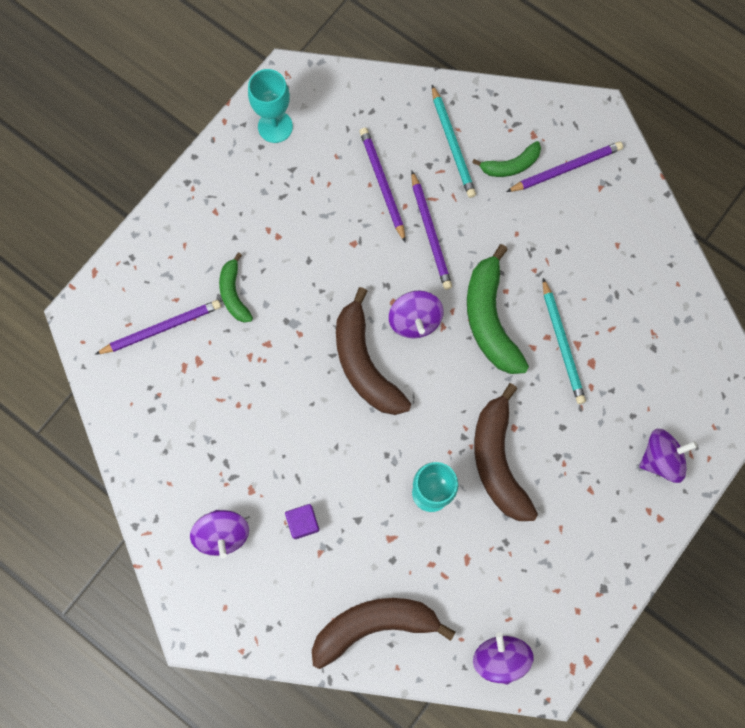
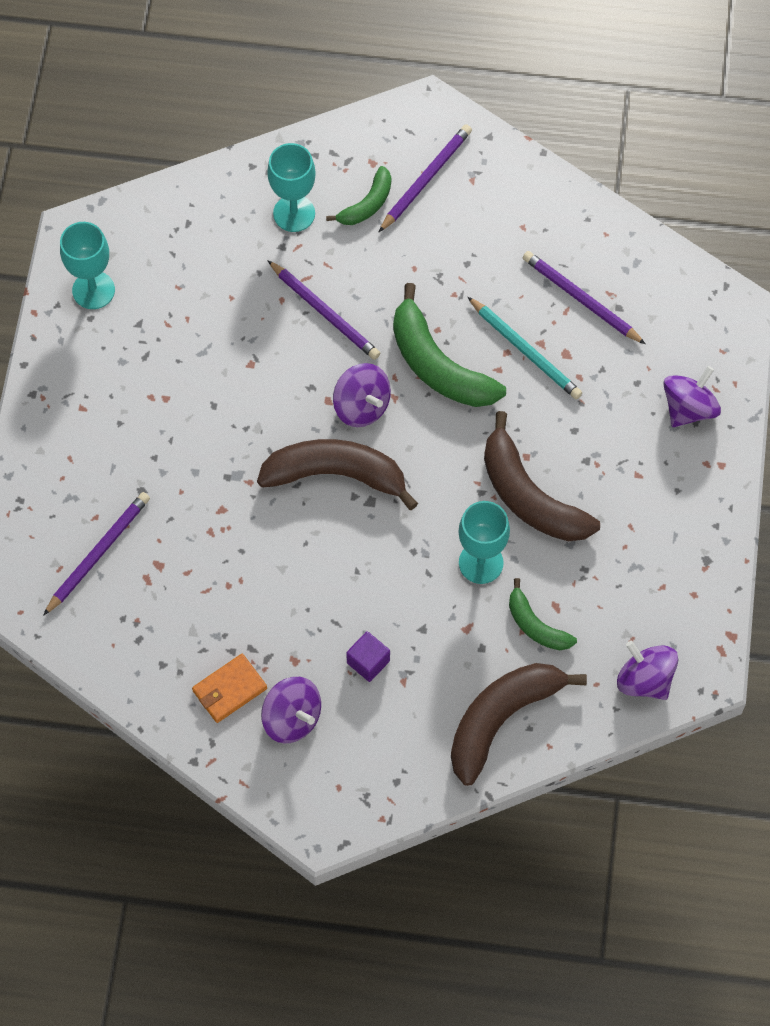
camera: 30 degrees left, 10 degrees down
(192, 486) = (229, 690): none -> orange wallet
(234, 293) = (154, 478): green banana -> green banana (536, 625)
(365, 363) = (336, 475): brown banana -> brown banana turned 150 degrees clockwise
(382, 184) = (244, 290): purple pencil -> purple pencil (581, 299)
(453, 144) = (294, 213): turquoise pencil -> turquoise goblet

